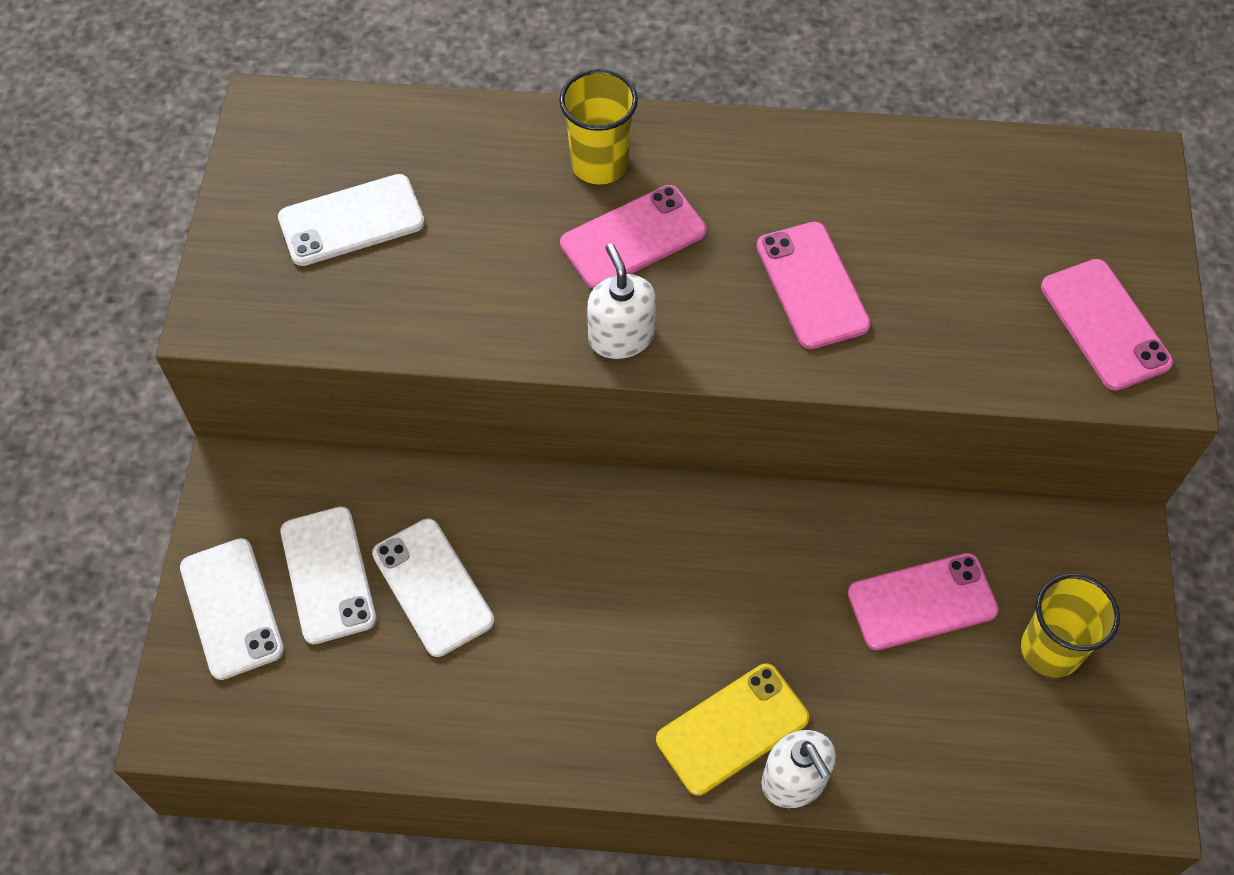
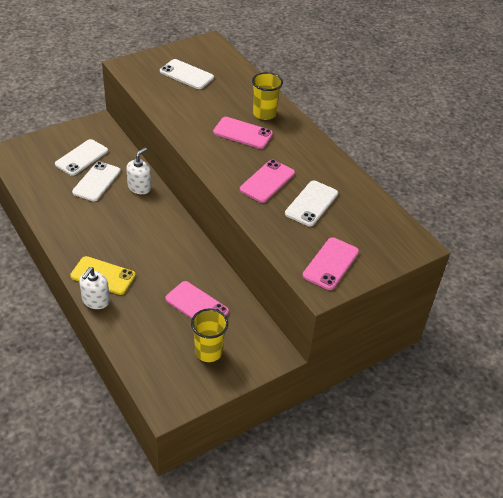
camera: 50 degrees right, 15 degrees down
(232, 608) = (53, 144): white phone -> white phone (311, 203)
(621, 336) = (200, 147): white soap dispenser -> white soap dispenser (139, 187)

